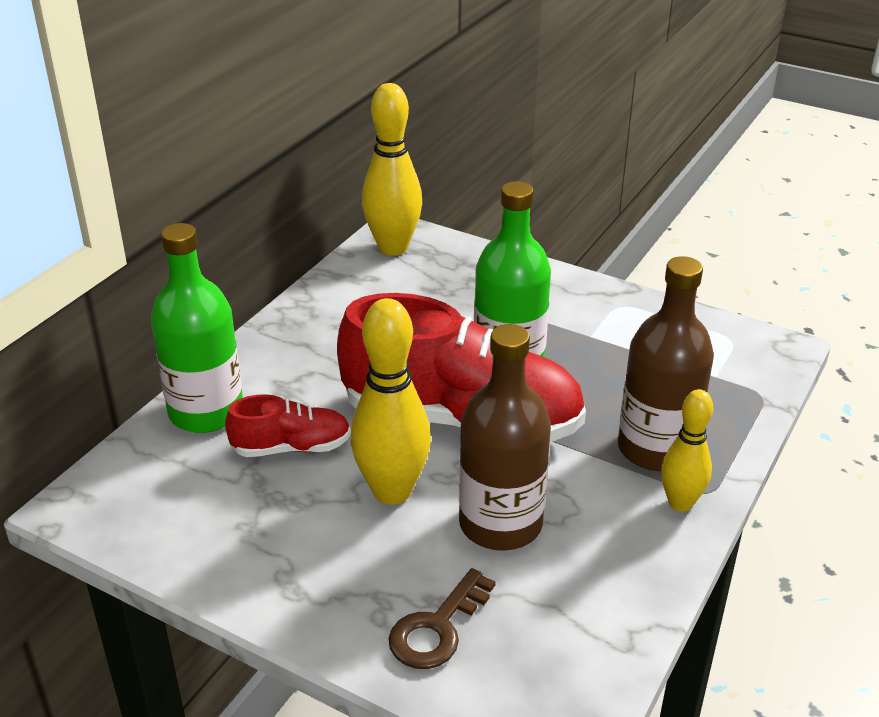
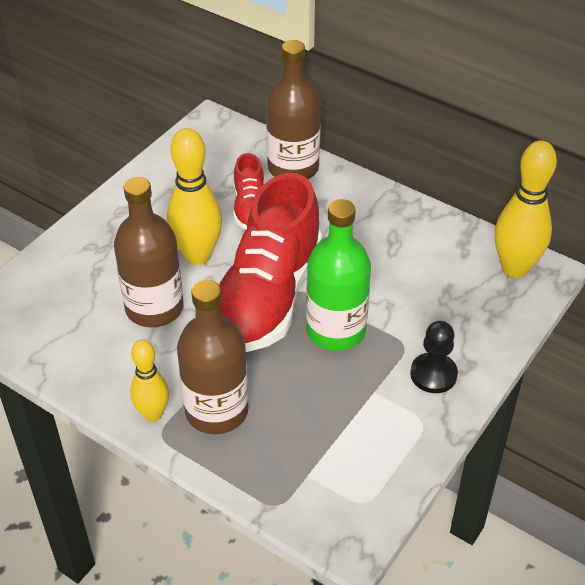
camera: 95 degrees right, 10 degrees up
(206, 412) = (293, 168): green bottle -> brown bottle
(437, 628) = (74, 271): brown key -> none
(556, 299) = (433, 374): none -> black pawn

